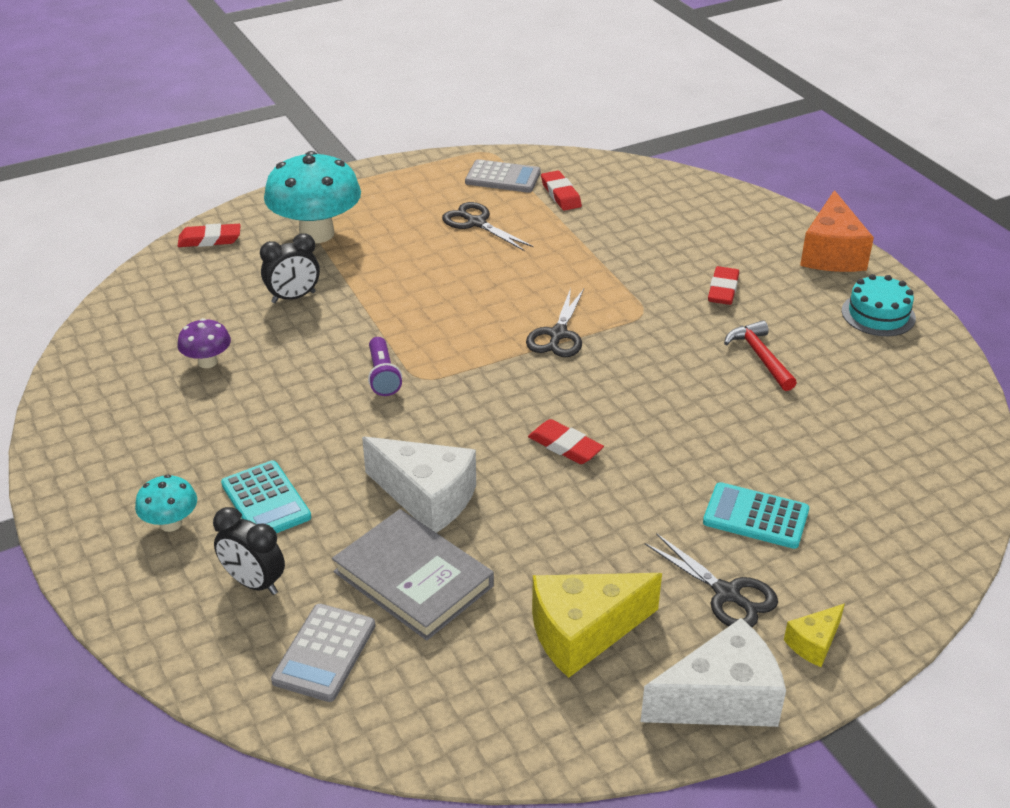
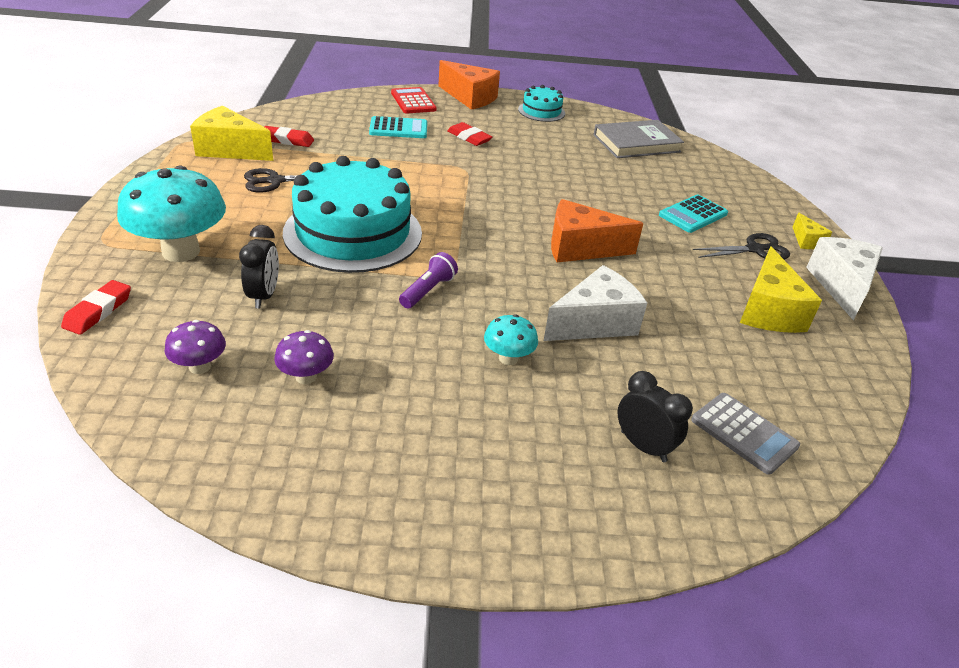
camera: 65 degrees left, 0 degrees up
(171, 523) = (532, 475): turquoise mushroom -> turquoise mushroom (508, 358)
(182, 311) = (199, 367): none -> purple mushroom
(254, 583) = (643, 446): black clock -> black clock turned 105 degrees counterclockwise
(266, 501) = (541, 405): turquoise calculator -> turquoise calculator (398, 128)
(383, 376) = (428, 290): purple flashlight -> purple flashlight turned 75 degrees counterclockwise
(413, 579) = (682, 361): grey book -> grey book (636, 143)
(435, 299) = (353, 233): none -> turquoise cake
(503, 177) = (230, 150): grey calculator -> yellow cheese
(558, 335) = (455, 204): black scissors -> none
(565, 446) = (580, 248): red eraser -> orange cheese
(758, 223) = (413, 101): none -> red calculator
(760, 356) = (547, 155): red hammer -> none

